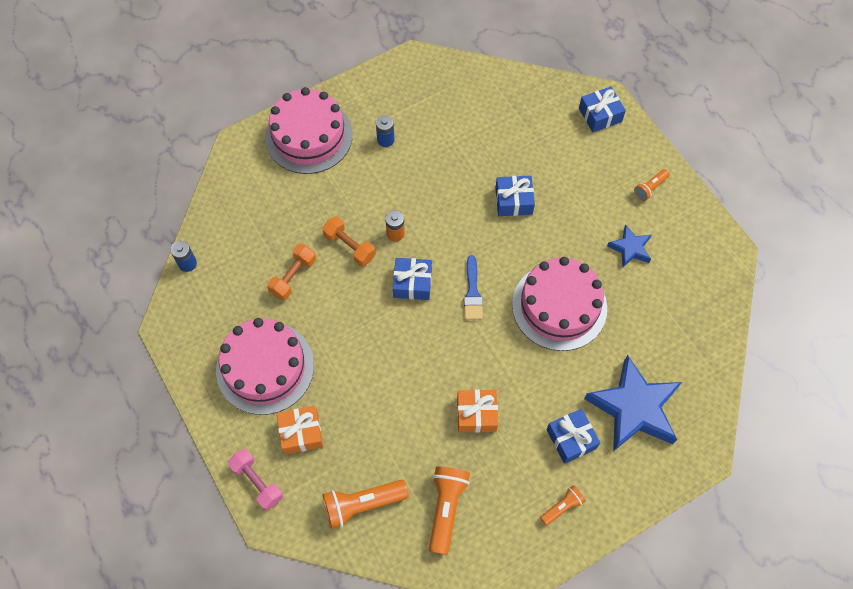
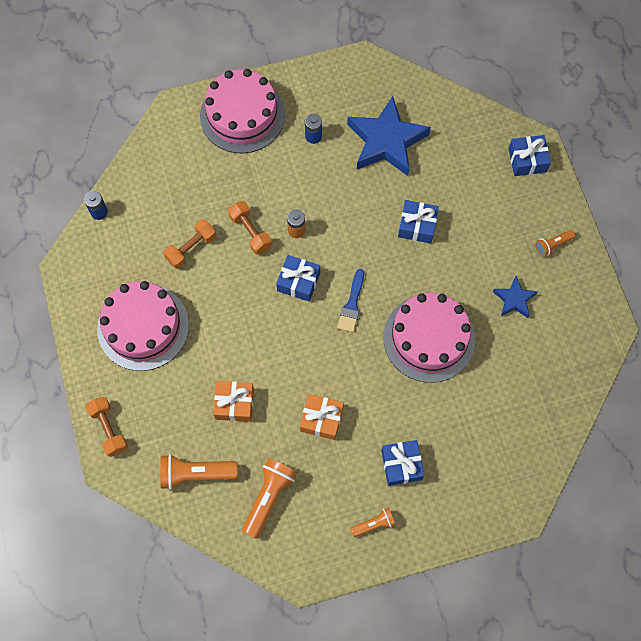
camera: 15 degrees right, 5 degrees up
(257, 482) = (109, 429): pink dumbbell -> orange dumbbell
(301, 433) = (159, 395): orange gift -> orange gift (234, 404)
(634, 408) = (469, 452): blue star -> blue star (386, 141)

